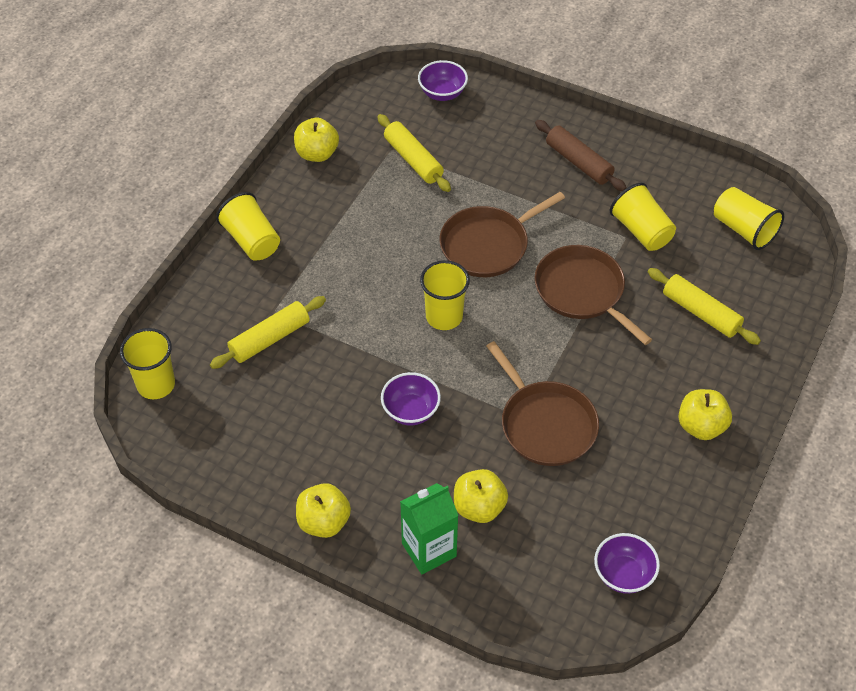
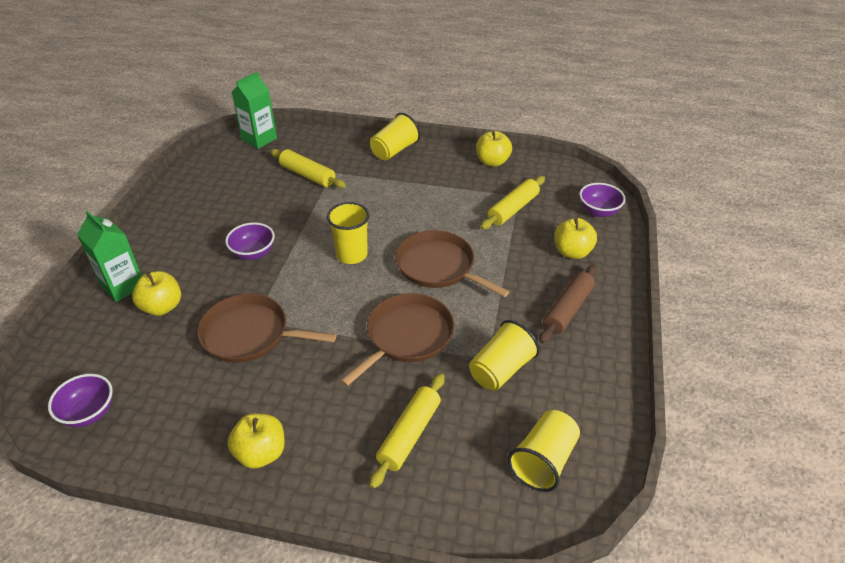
camera: 75 degrees right, 10 degrees down
(156, 384) = (259, 139): yellow cup -> green carton
(324, 522) = (150, 229): yellow apple -> yellow apple (572, 252)
(545, 424) = (250, 334): brown pan -> brown pan turned 60 degrees clockwise

